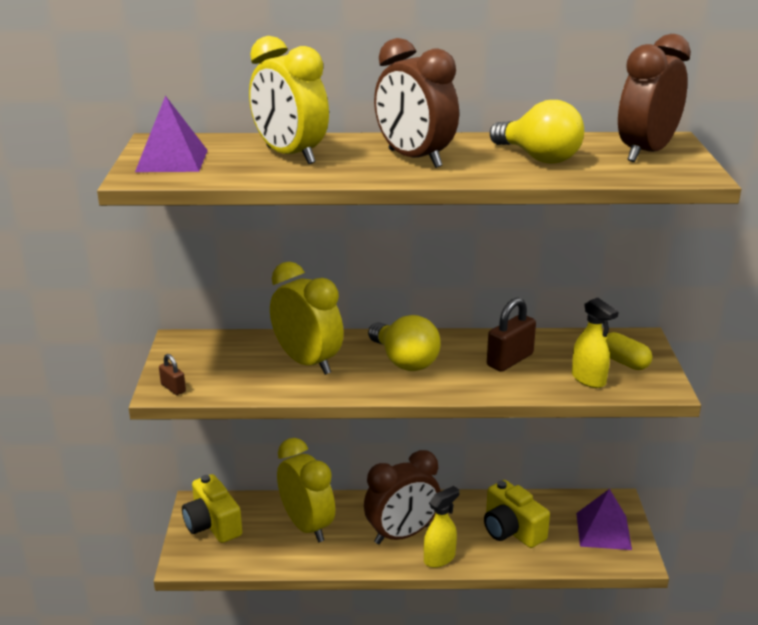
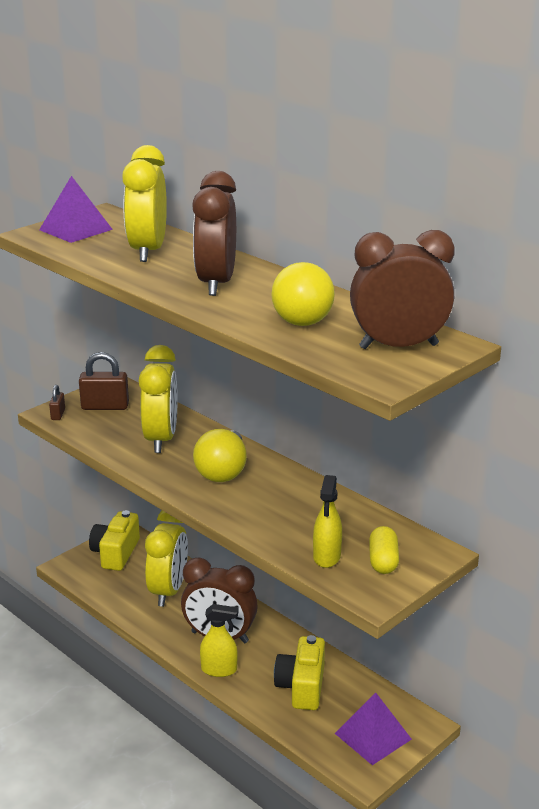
camera: 45 degrees right, 0 degrees up
(510, 360) = (297, 511): brown padlock -> brown padlock (105, 406)

